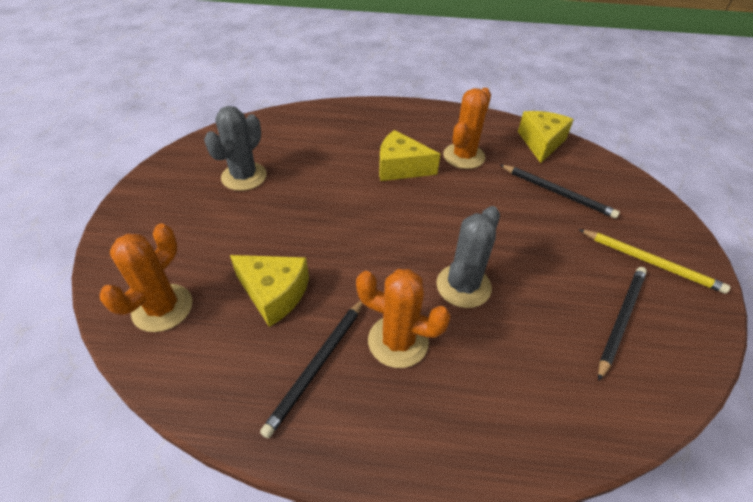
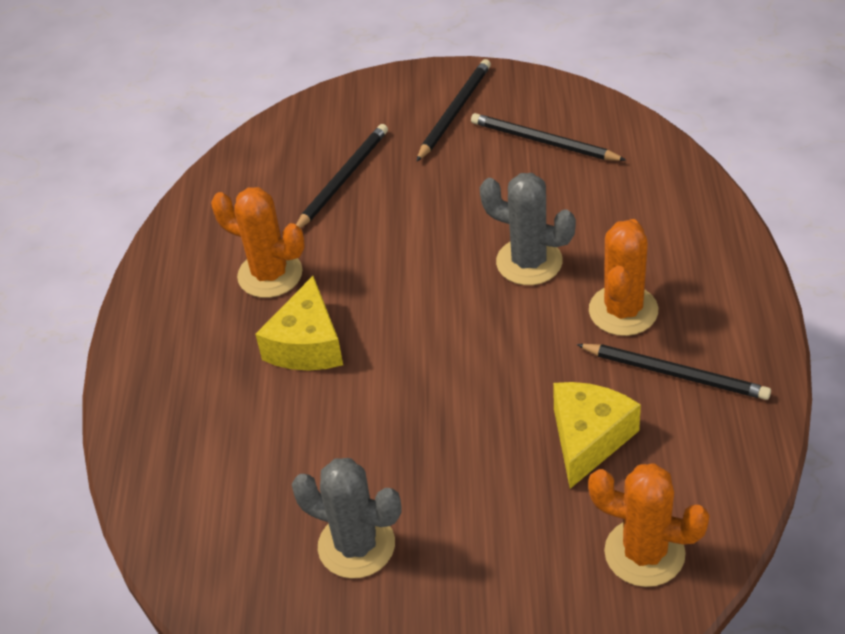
camera: 90 degrees left, 0 degrees up
(541, 143) = (227, 191): yellow cheese -> none
(651, 262) = (454, 112): yellow pencil -> black pencil

